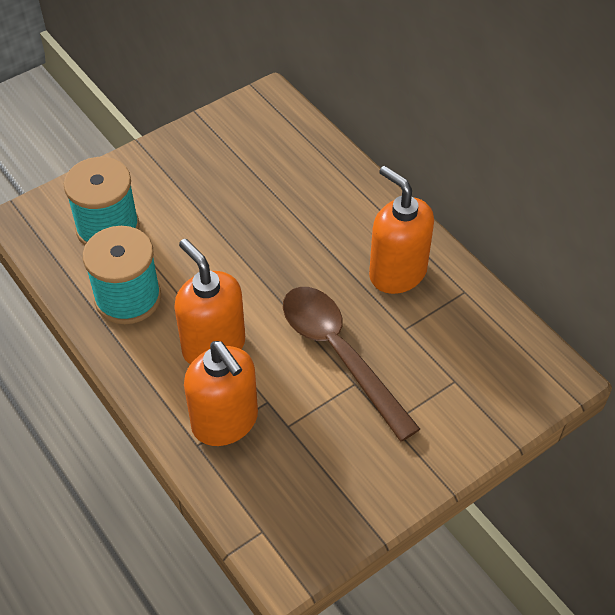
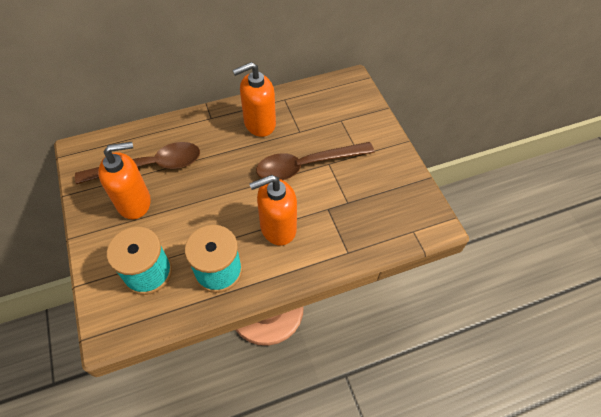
camera: 75 degrees left, 5 degrees up
(225, 422) = (336, 233): orange soap dispenser -> orange soap dispenser (134, 202)
(268, 174) = (149, 166): none -> brown spoon

